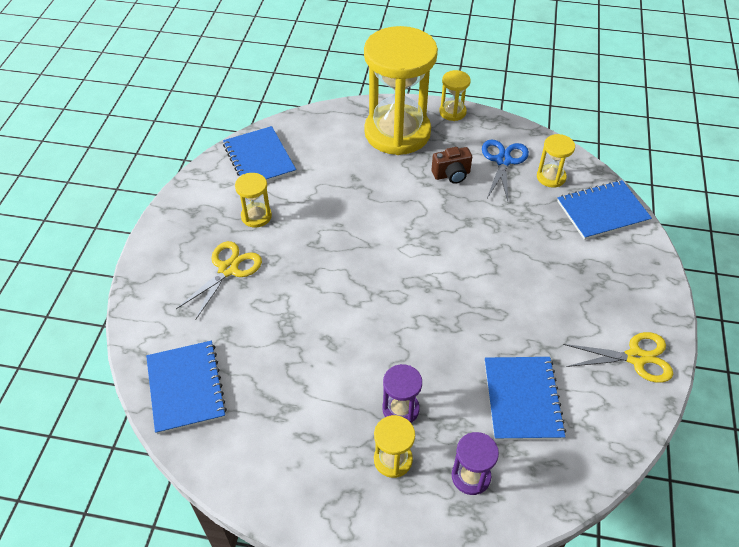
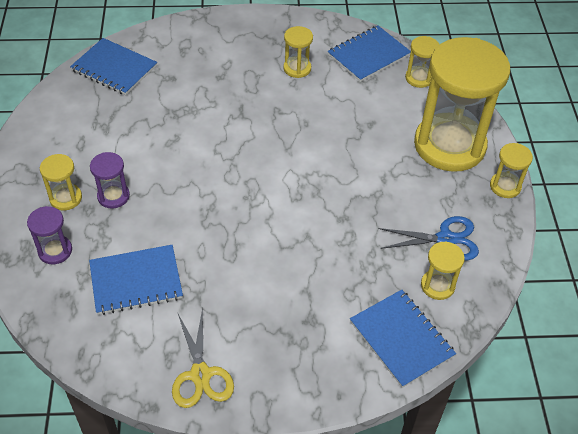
camera: 75 degrees right, 0 degrees up
(186, 388) = (114, 68): blue notebook -> blue notebook turned 60 degrees clockwise
(228, 269) = (233, 65): yellow scissors -> none
(305, 131) = (419, 78): none -> yellow hourglass
(451, 175) = (405, 197): brown camera -> none

